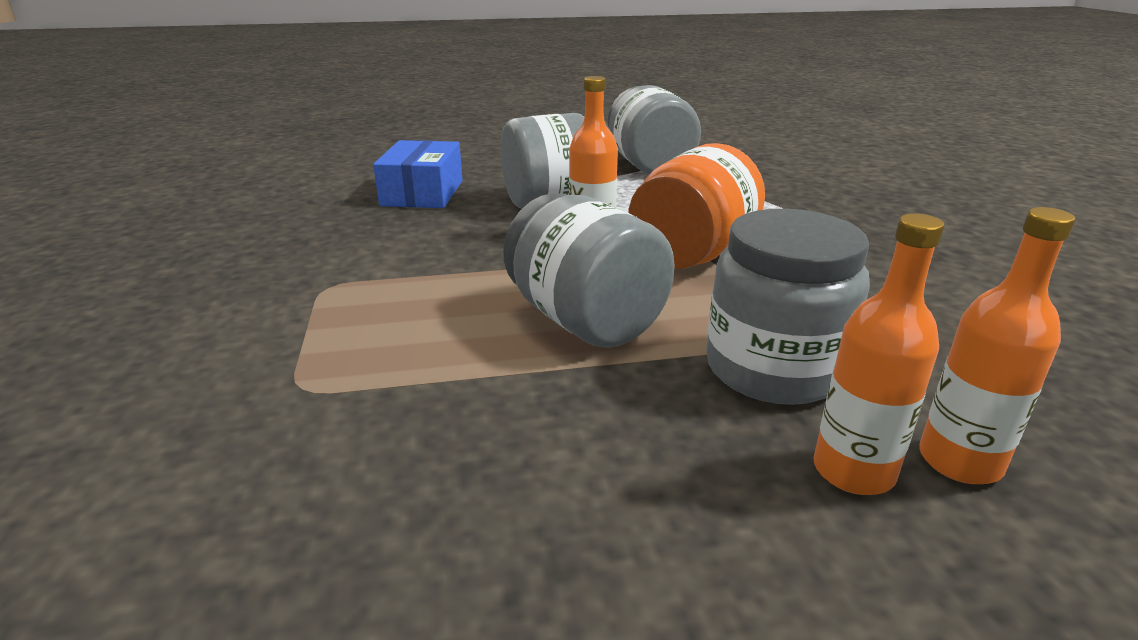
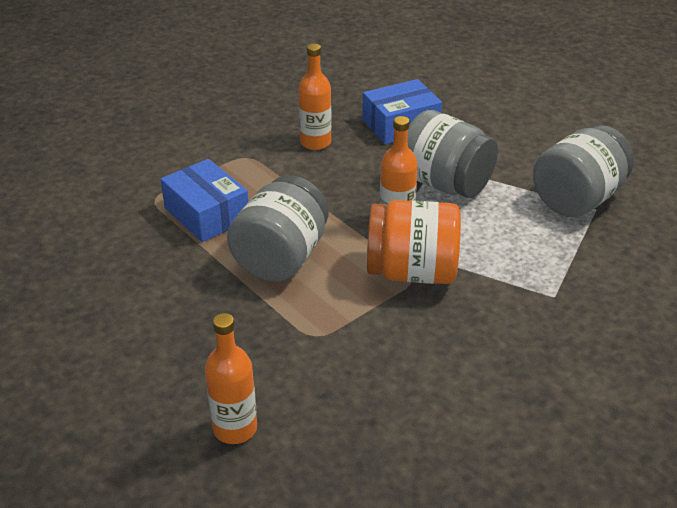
camera: 60 degrees right, 10 degrees up
(414, 350) = (207, 214): none -> blue box
(773, 369) = (281, 343): grey jar -> none
(853, 471) = (201, 389): orange bottle -> orange bottle (315, 142)

